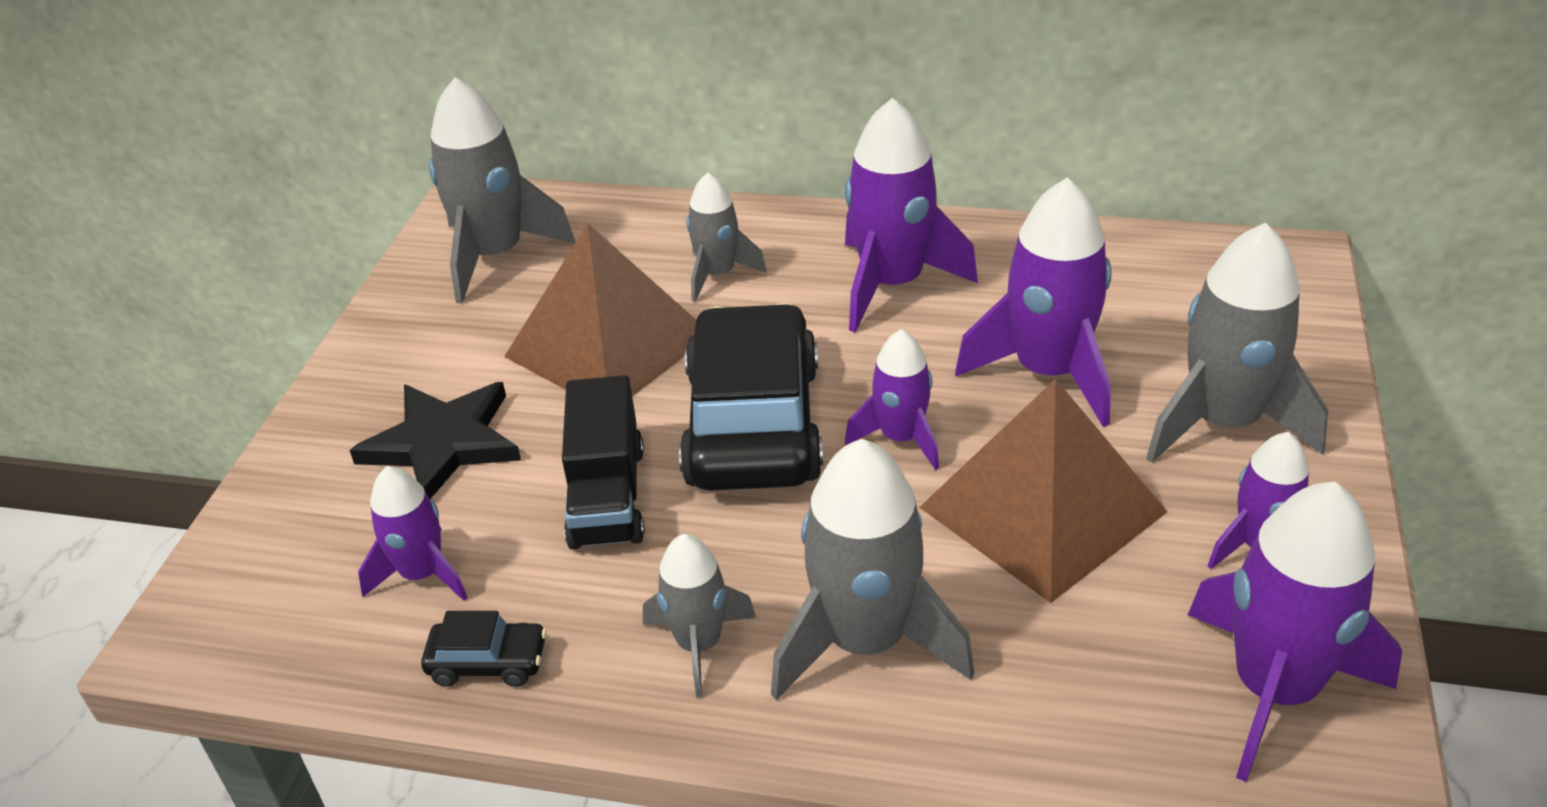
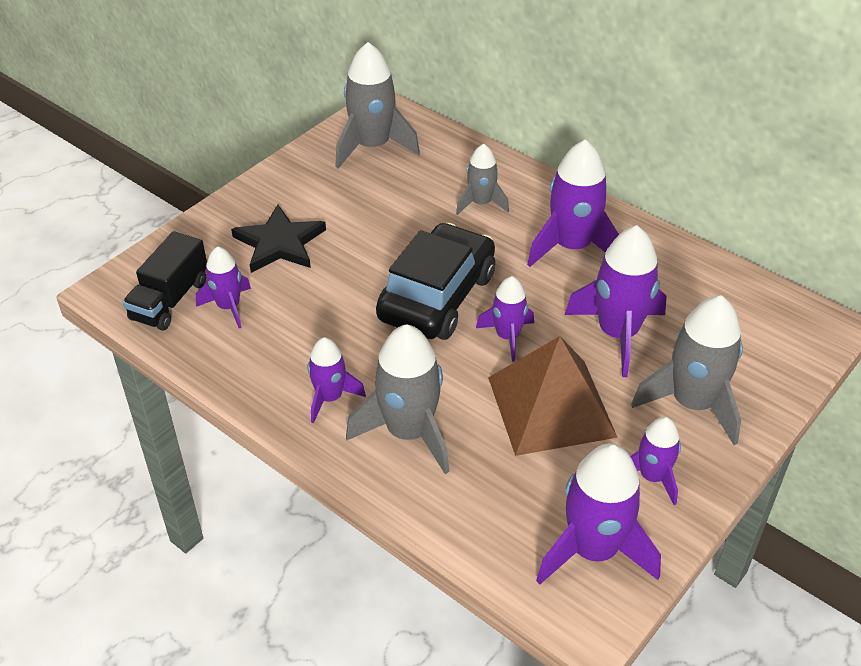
camera: 25 degrees right, 5 degrees up
(488, 662) = (230, 363): black car -> none
(607, 496) = (338, 304): black truck -> black truck (170, 300)
(608, 345) = (395, 222): brown pyramid -> none
(699, 644) = (330, 398): grey rocket -> purple rocket

